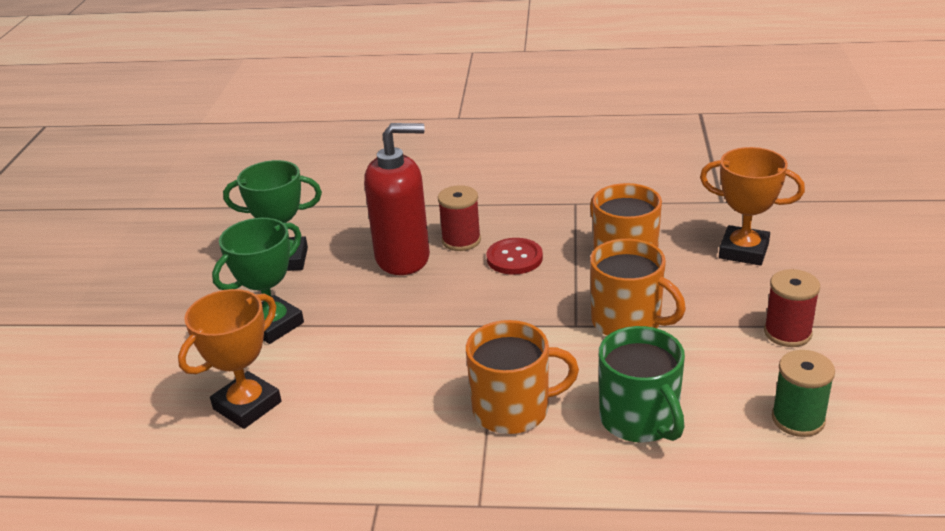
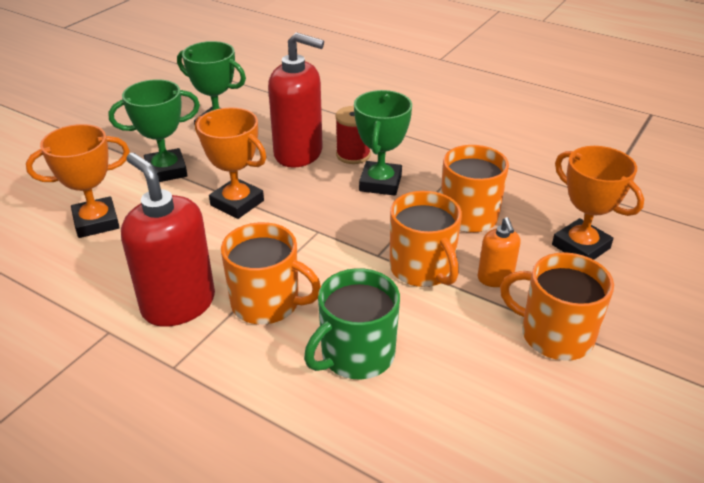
camera: 25 degrees right, 5 degrees up
(387, 329) = (237, 203): none -> orange trophy
(424, 447) = (178, 304): none -> red soap dispenser
(514, 258) = (380, 183): red button -> green trophy
(640, 420) = (356, 355): green mug -> green mug turned 45 degrees clockwise
(698, 305) = (495, 278): none -> orange soap dispenser
(787, 333) = (554, 335): red spool -> orange mug
(798, 419) = (492, 416): green spool -> none

